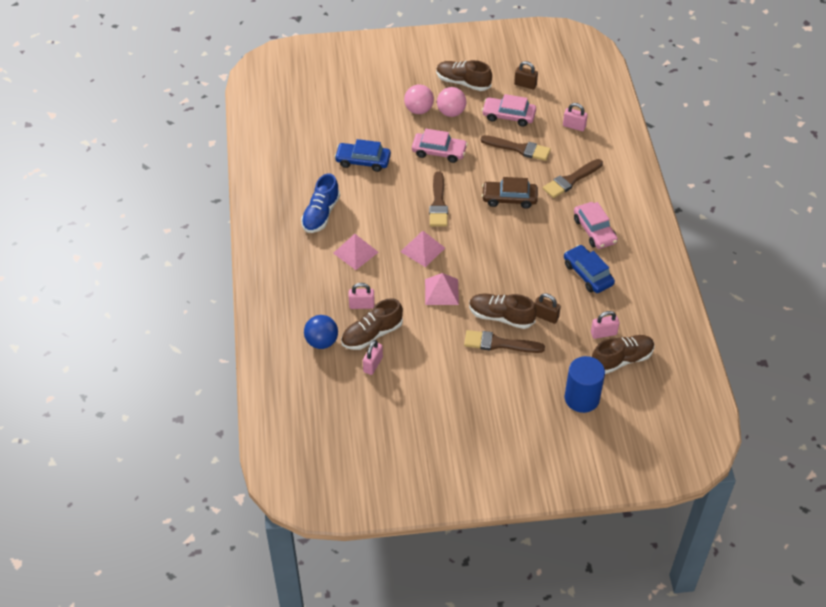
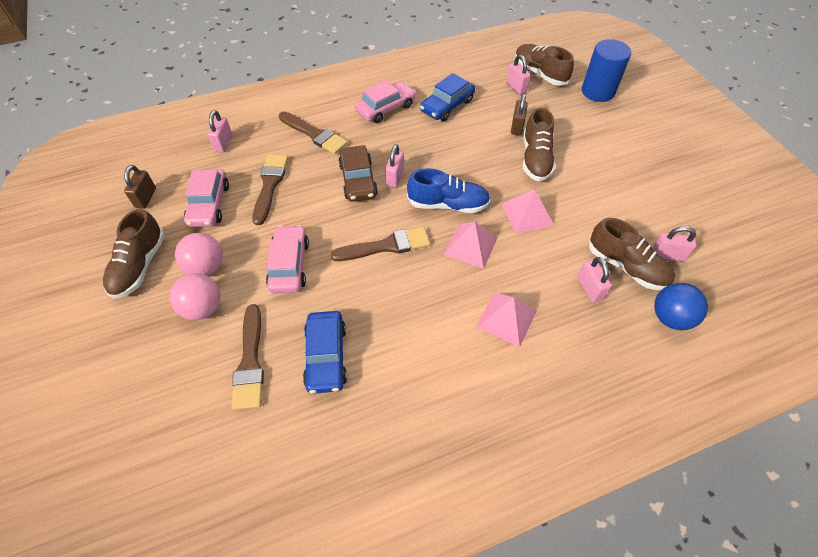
camera: 105 degrees left, 5 degrees up
(321, 214) = (453, 385): blue shoe -> blue shoe (448, 204)
(499, 343) = (571, 154): brown brush -> brown brush (250, 362)
(506, 221) = (395, 177): none -> pink padlock

